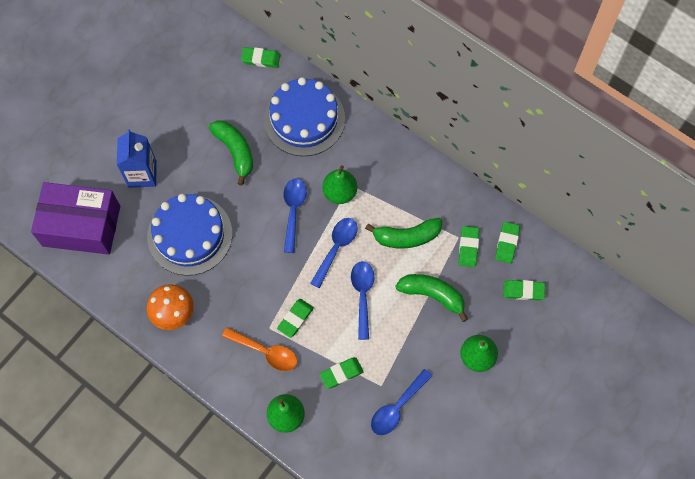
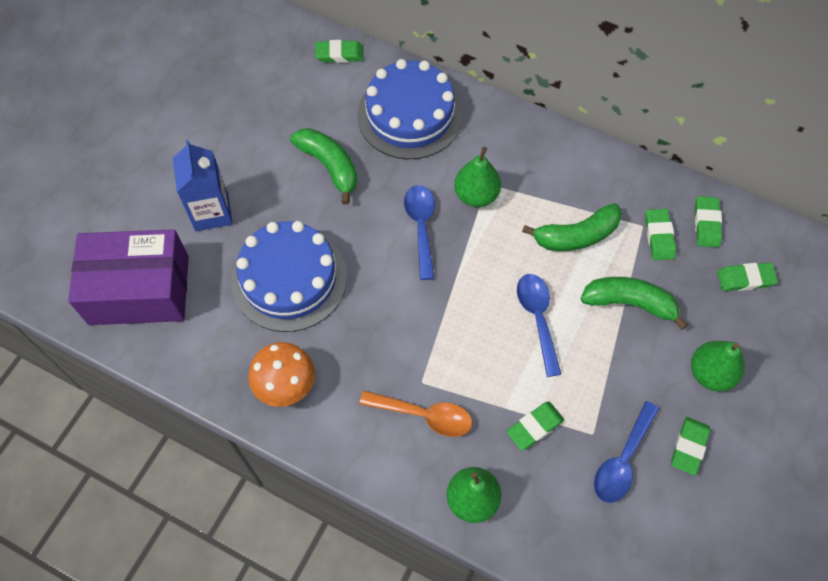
camera: 10 degrees left, 5 degrees down
(295, 319) = (455, 364): green eraser -> green eraser (689, 447)
(336, 248) = (488, 264): blue spoon -> none

